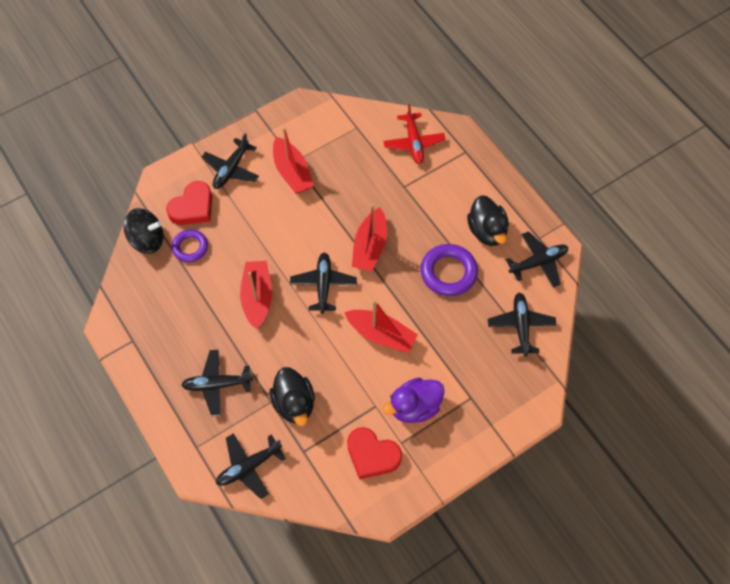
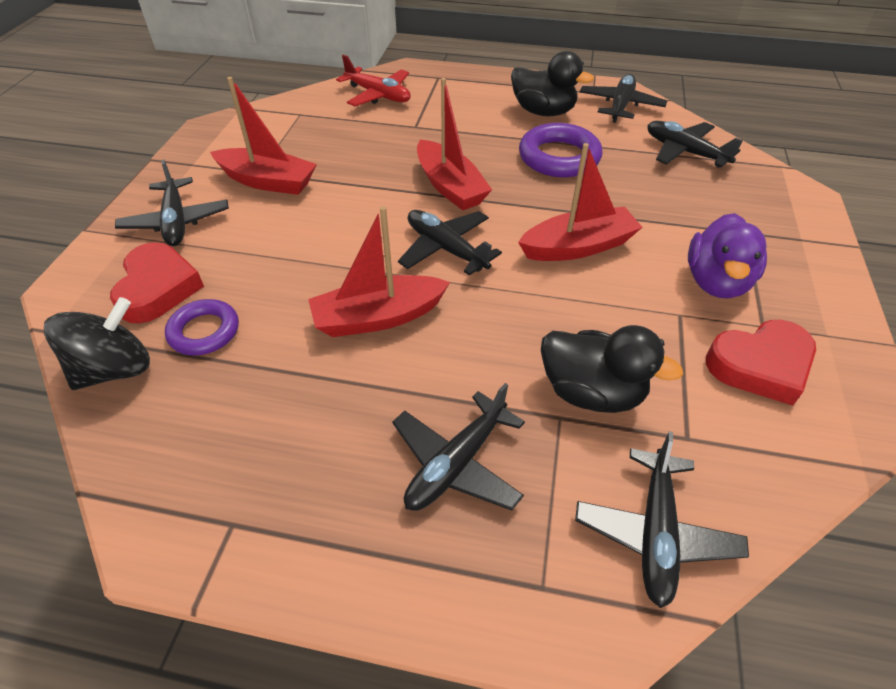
camera: 45 degrees left, 15 degrees down
(257, 297) = (378, 317): red boat -> red boat turned 60 degrees counterclockwise

